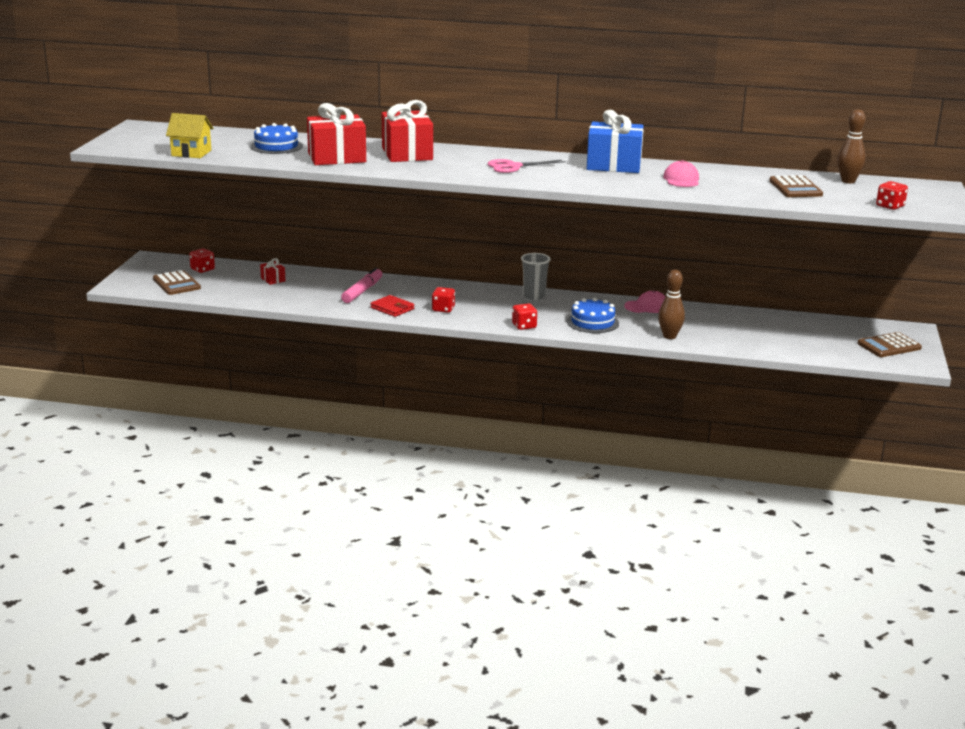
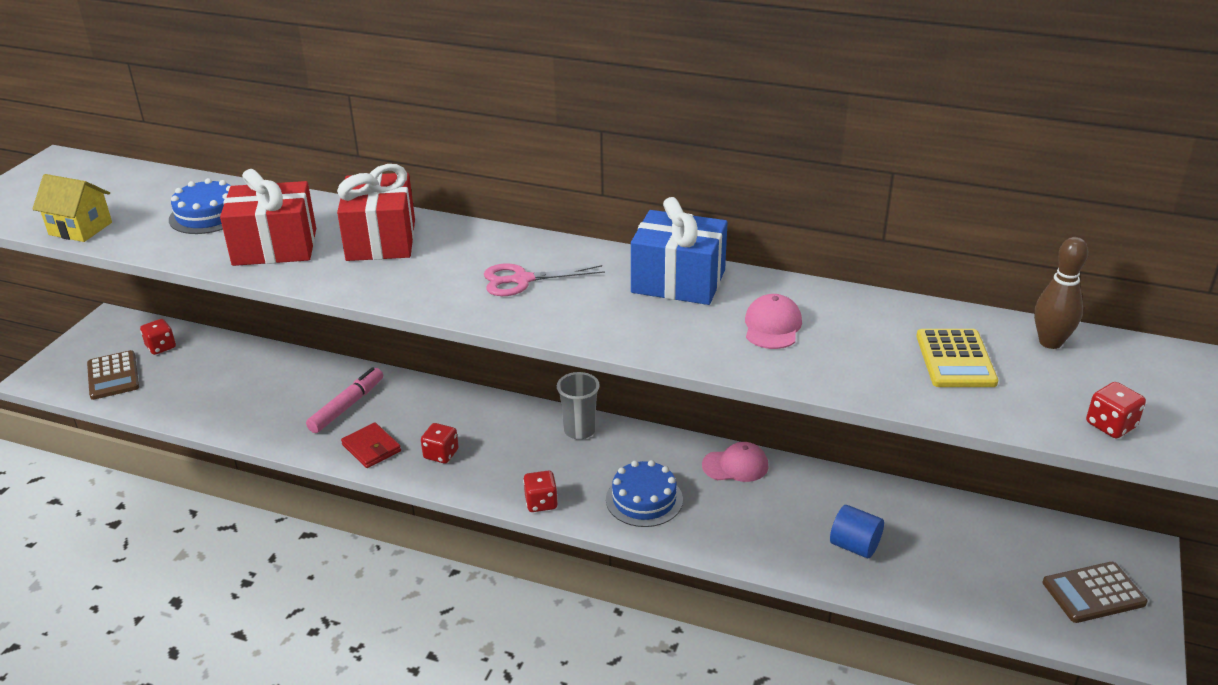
camera: 10 degrees right, 10 degrees up
(273, 279) = (240, 373): red gift -> none
(669, 336) = (749, 543): brown bowling pin -> none
(737, 335) = (854, 546): none -> blue cylinder
(795, 188) = (955, 359): brown calculator -> yellow calculator

